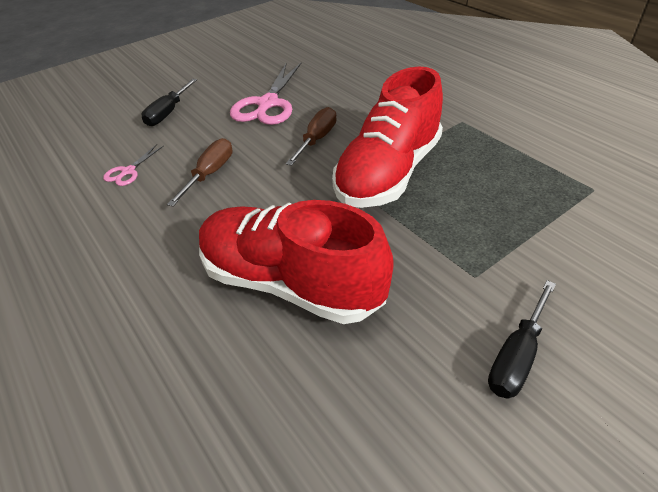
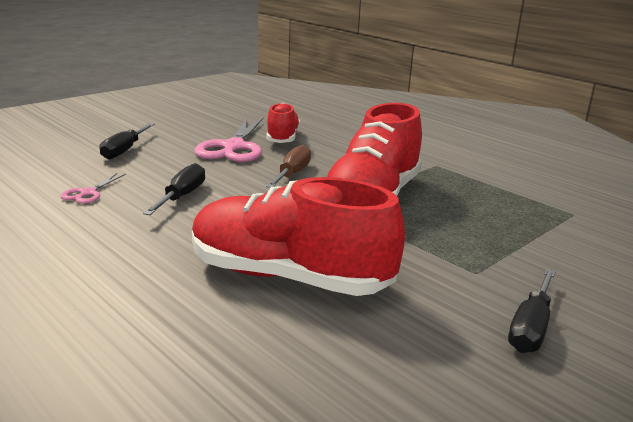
camera: 10 degrees left, 20 degrees down
(209, 174) = (181, 196): brown screwdriver -> black screwdriver
(316, 89) = (282, 138): none -> red shoe

